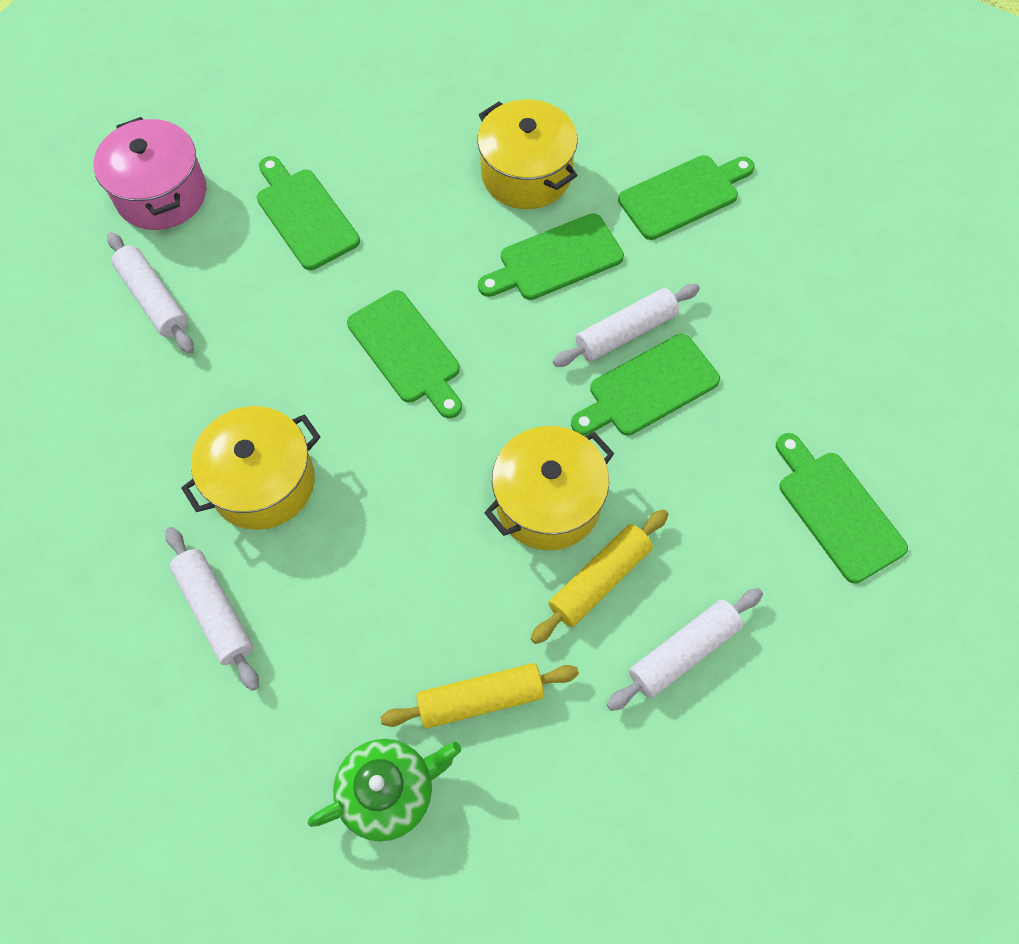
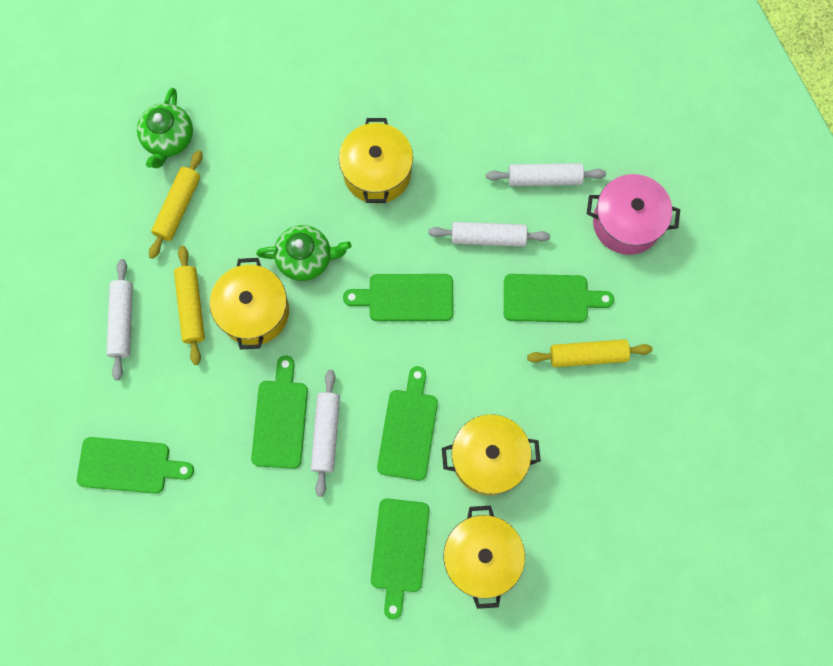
camera: 125 degrees right, 10 degrees up
(215, 611) = (320, 111): white rolling pin -> white rolling pin (488, 237)
(347, 150) = (588, 355): none -> yellow rolling pin
(436, 489) = (306, 258): none -> green teapot
(628, 127) = (481, 557): none -> yellow pot

